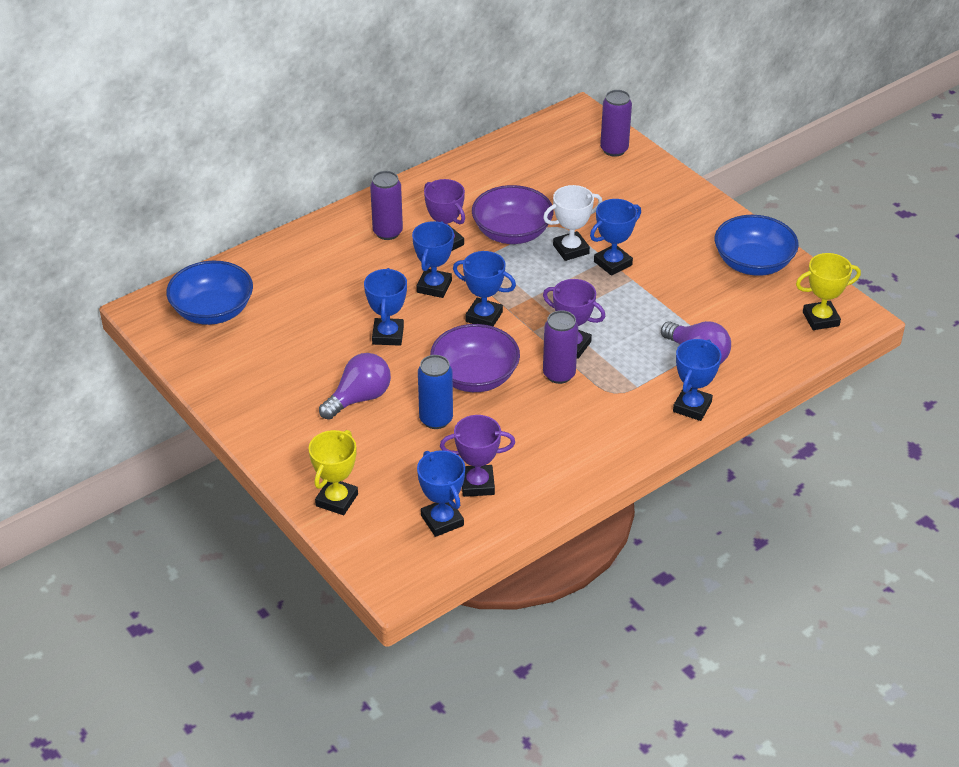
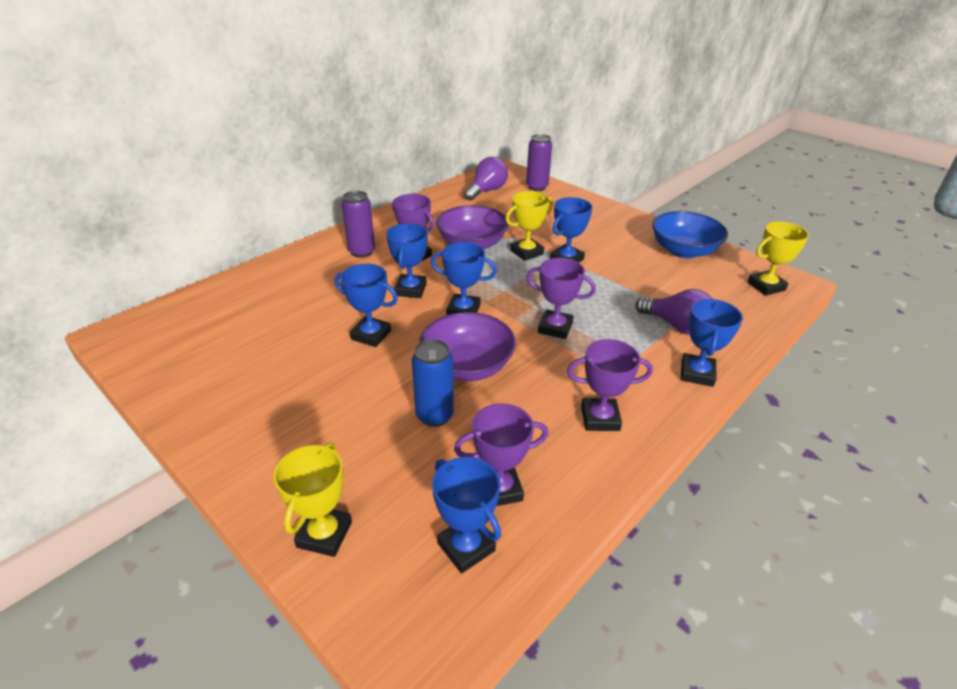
camera: 10 degrees left, 5 degrees down
(213, 311) = (187, 329): blue bowl -> none
(359, 398) = (346, 401): purple light bulb -> purple light bulb (486, 191)
(388, 335) = (371, 335): blue trophy -> blue trophy turned 60 degrees counterclockwise
(559, 374) = (552, 355): purple can -> none
(571, 249) = (526, 252): white trophy -> yellow trophy
(582, 438) = (600, 418): none -> purple trophy

